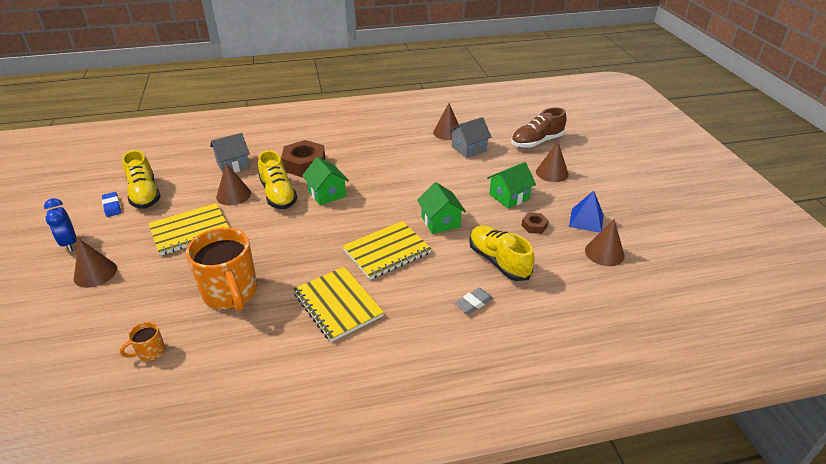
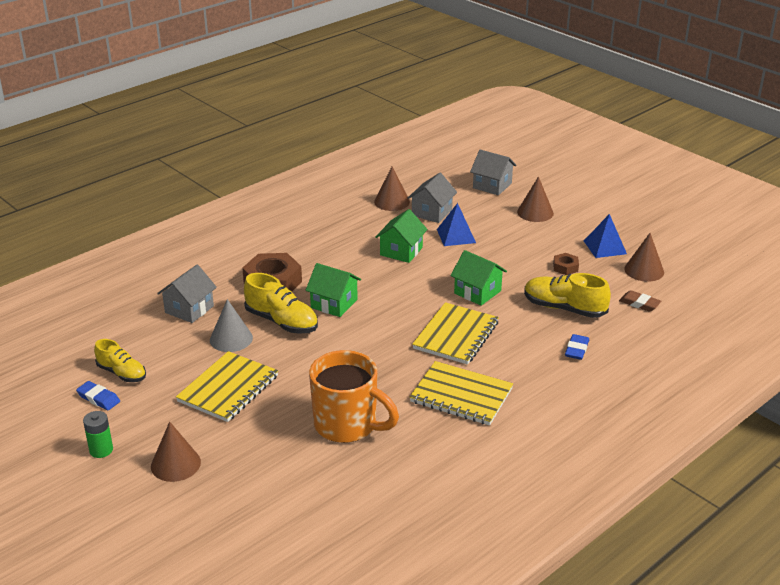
camera: 30 degrees left, 5 degrees down
(69, 243) = (101, 450): blue clock -> green battery
(145, 194) = (122, 373): yellow shoe -> yellow shoe, size x0.66
(150, 352) = (331, 500): orange mug -> none
(233, 195) = (231, 339): brown cone -> grey cone
(469, 172) = (456, 236): none -> blue pyramid
(473, 303) = (576, 349): grey eraser -> blue eraser
(509, 196) = (517, 248): green house -> green house (401, 251)
(536, 142) = (492, 185): brown shoe -> grey house
(572, 282) = (639, 304): none -> brown eraser

